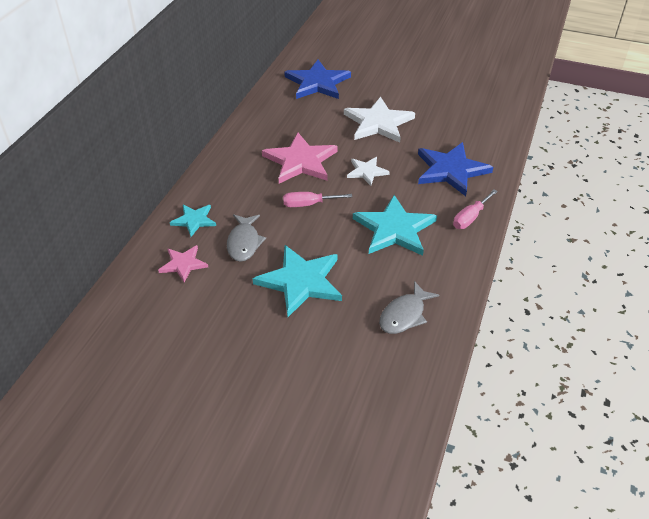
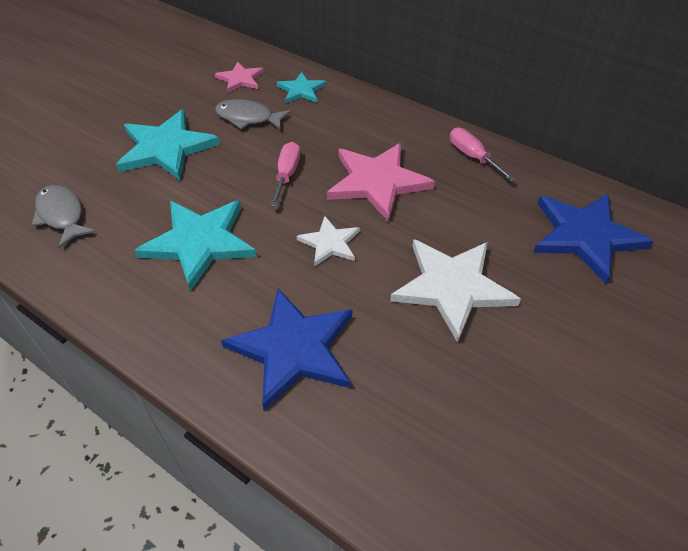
camera: 105 degrees right, 5 degrees up
(470, 218) = (174, 335): pink screwdriver -> pink screwdriver (472, 156)

